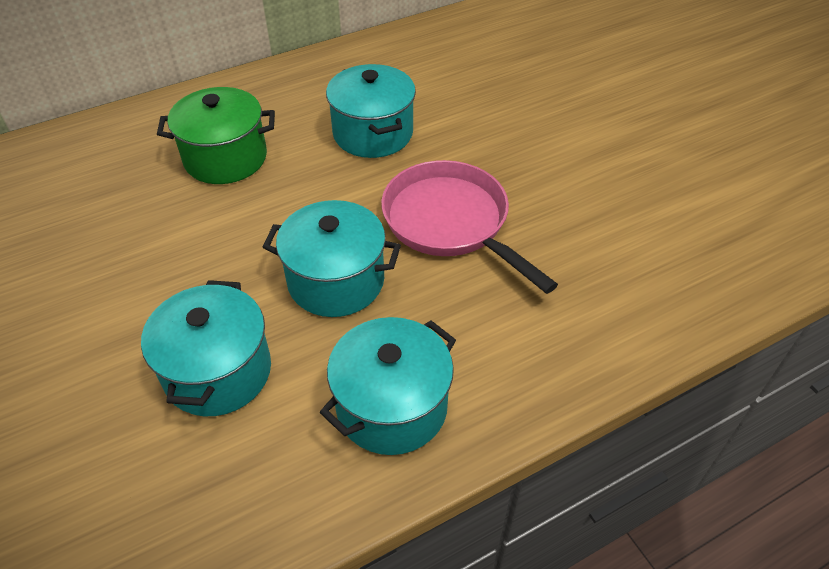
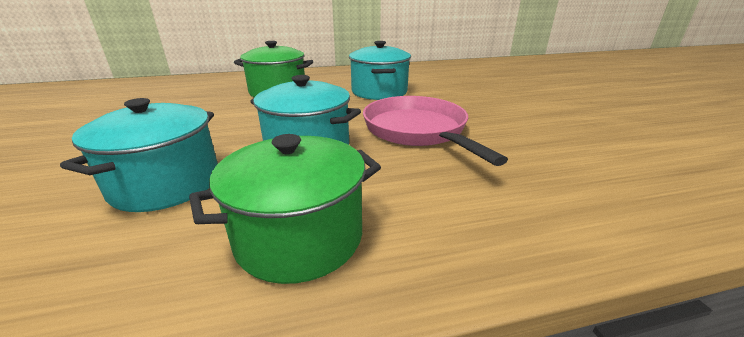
camera: 15 degrees right, 20 degrees down
(392, 407) = (299, 237): turquoise pot -> green pot

